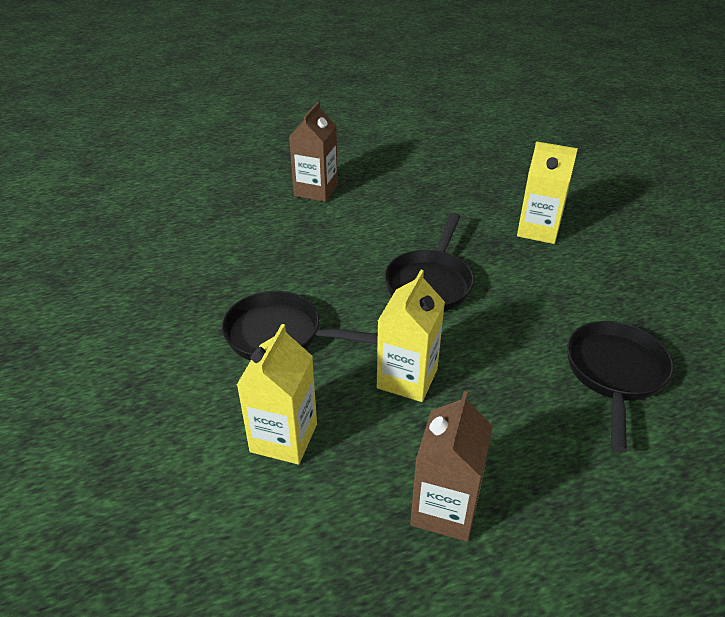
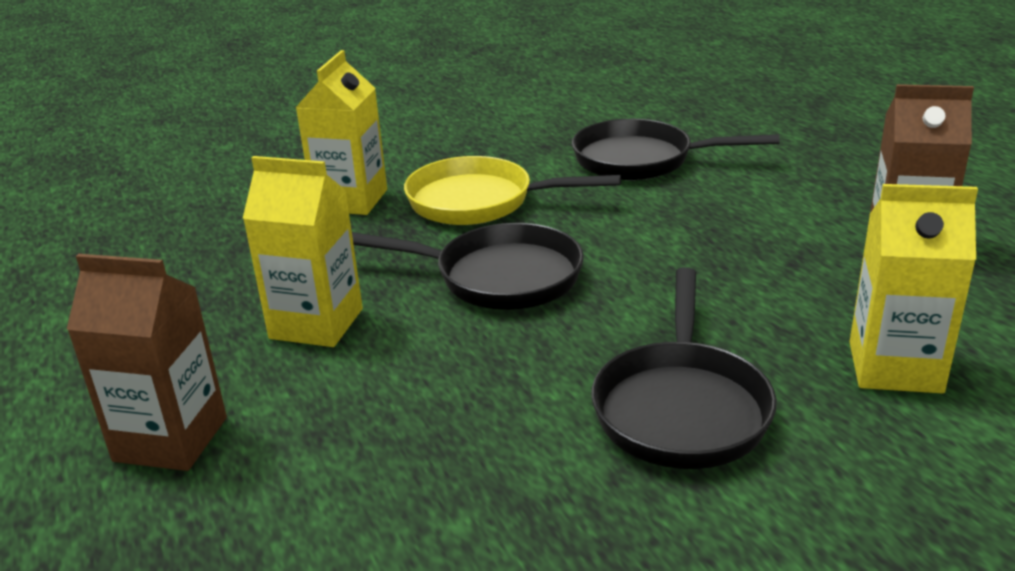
camera: 95 degrees left, 10 degrees down
(407, 378) = (719, 281): yellow carton -> yellow carton (316, 324)
(535, 282) = (480, 202): none -> yellow pan

